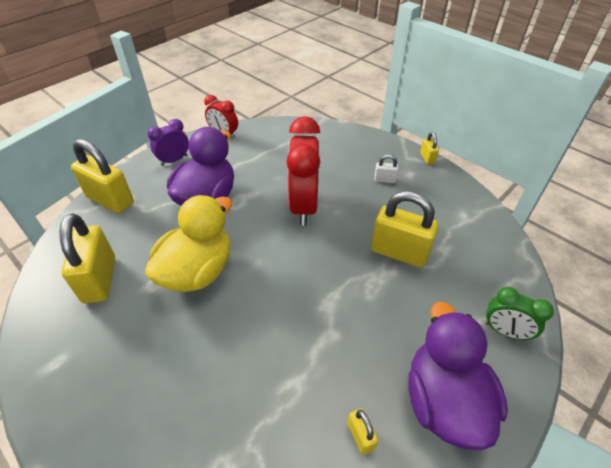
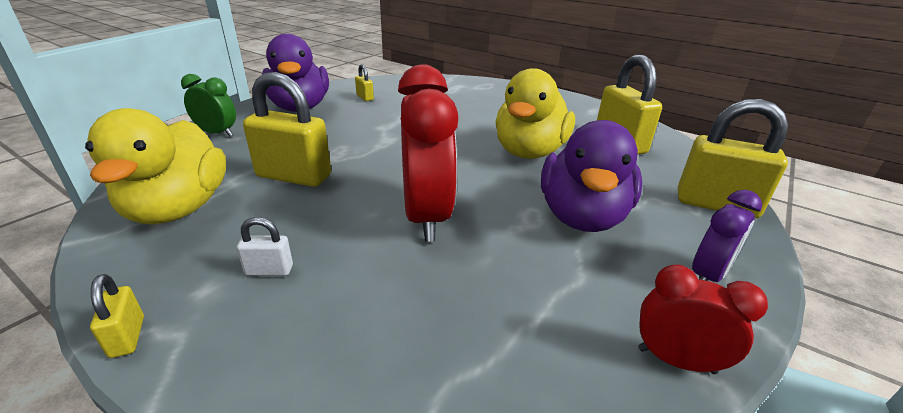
camera: 170 degrees right, 15 degrees down
(460, 225) = (178, 209): none -> yellow duck

